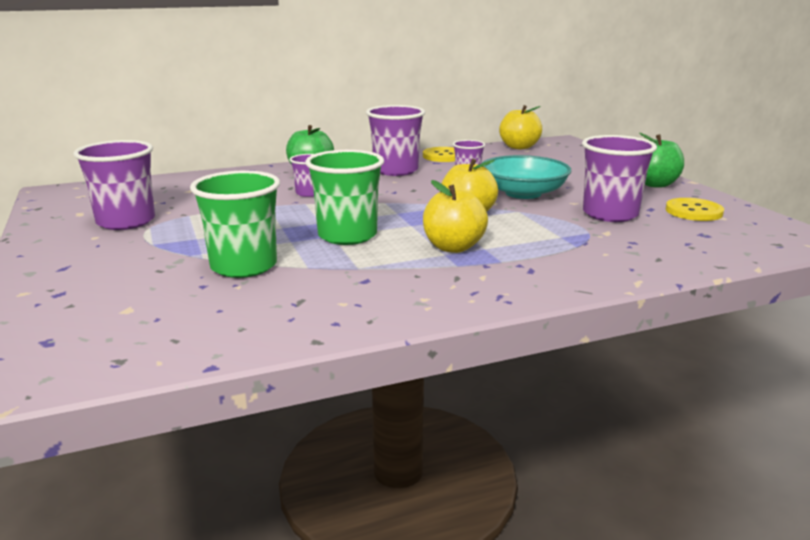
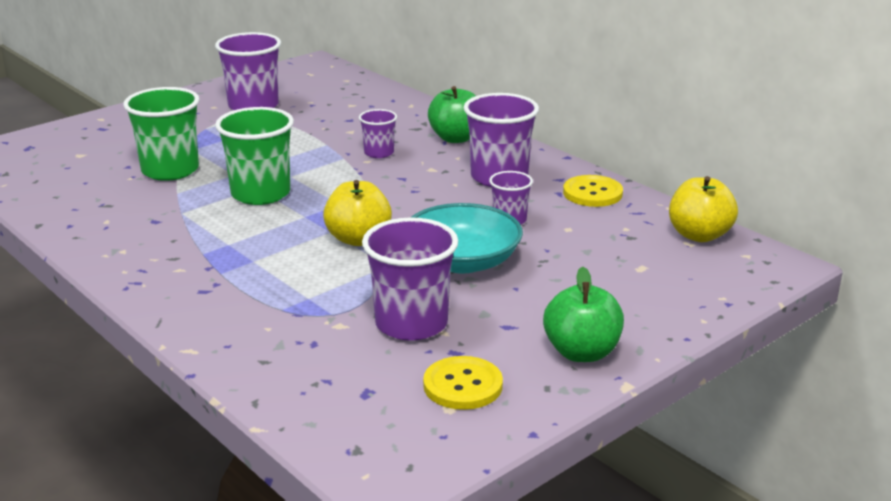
camera: 70 degrees right, 5 degrees up
(453, 247) = (251, 246): yellow apple -> none

